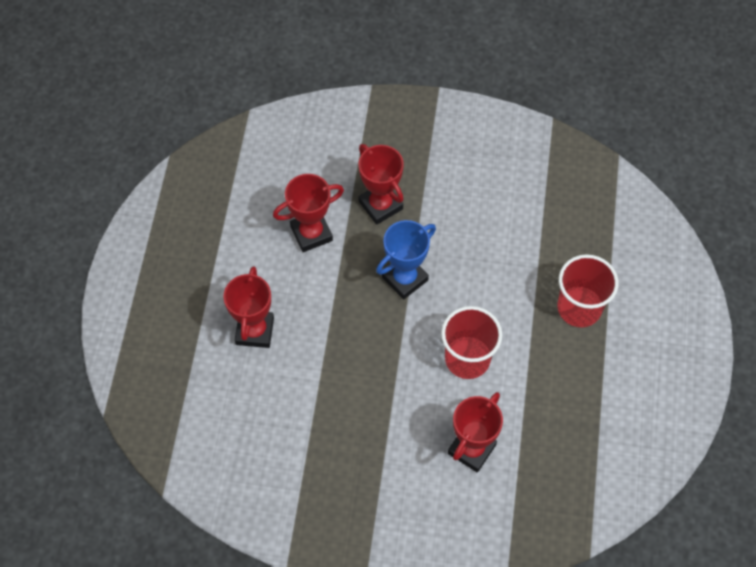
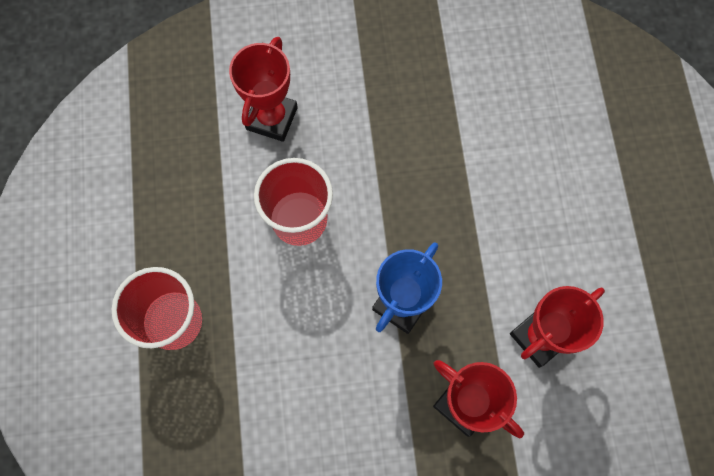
camera: 165 degrees right, 10 degrees up
(255, 331) = (558, 190): red trophy -> none

